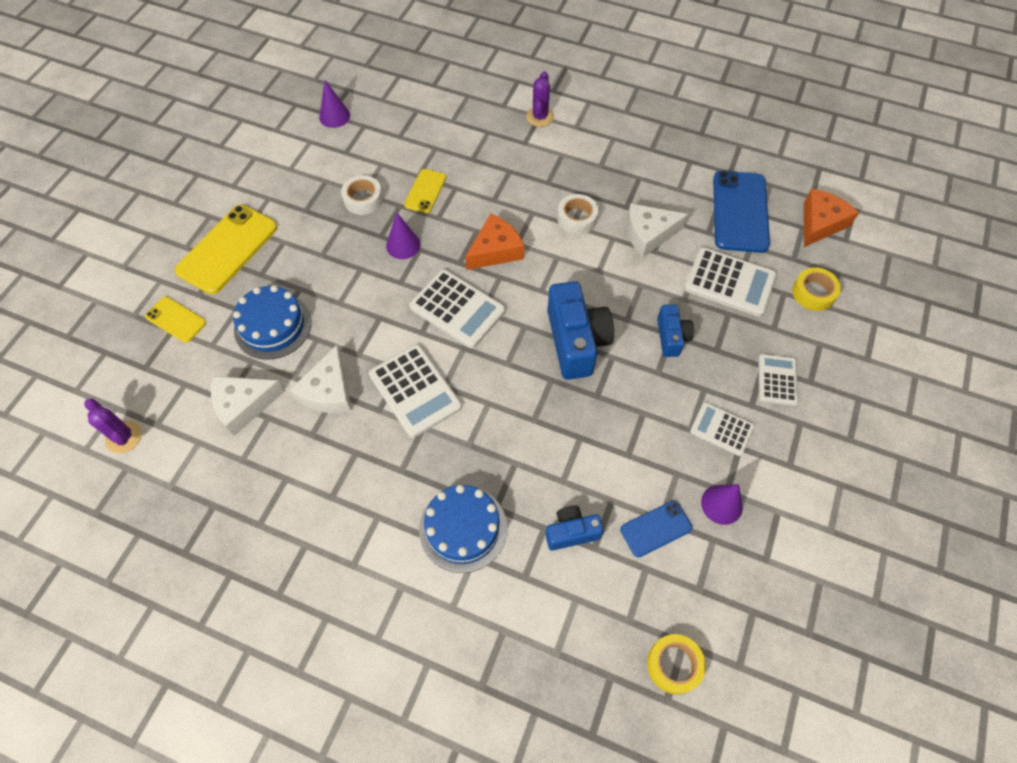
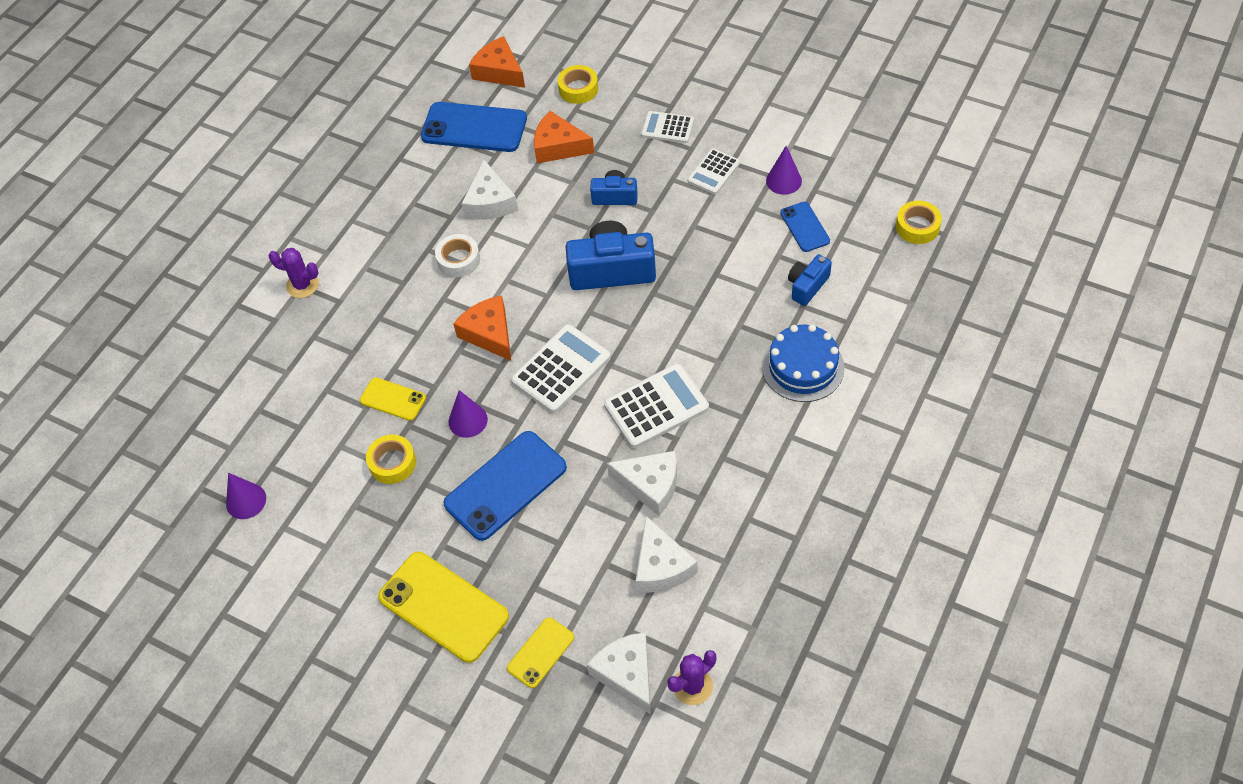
camera: 80 degrees left, 5 degrees down
(145, 384) = (626, 674): none -> white cheese
(273, 326) = (561, 546): blue cake -> none
(336, 279) = (505, 485): none -> blue phone
(363, 199) = (392, 463): white tape -> yellow tape
(571, 532) = (807, 286): blue camera -> blue camera turned 45 degrees clockwise
(729, 282) = (558, 146): white calculator -> orange cheese

